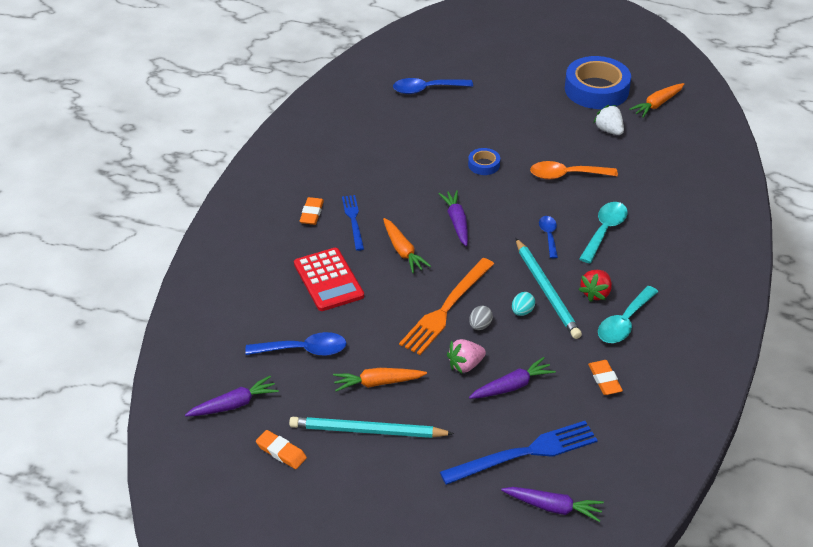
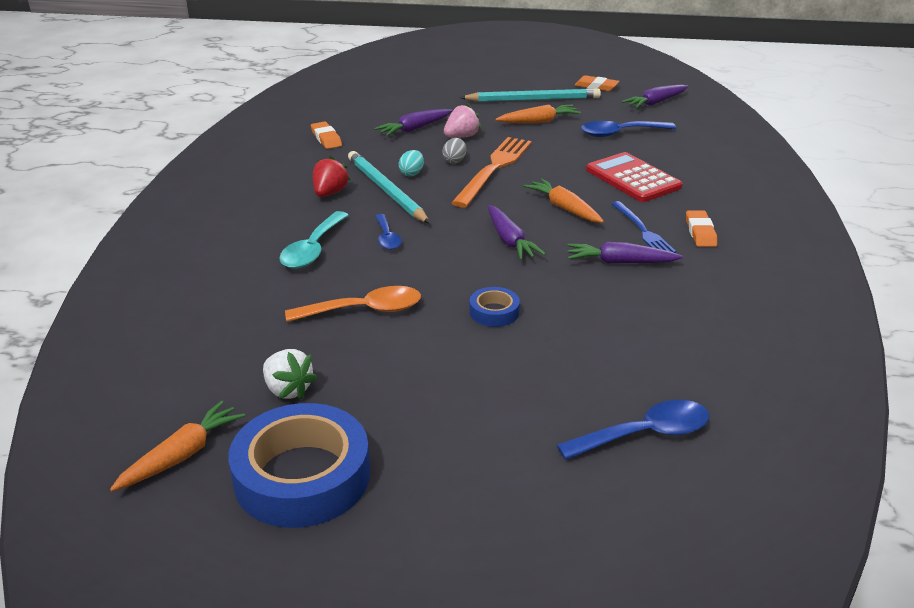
camera: 170 degrees right, 10 degrees down
(524, 453) = (398, 99): blue fork -> none
(553, 507) = (373, 81): purple carrot -> purple carrot (620, 262)
(624, 322) = (300, 175): turquoise spoon -> none

